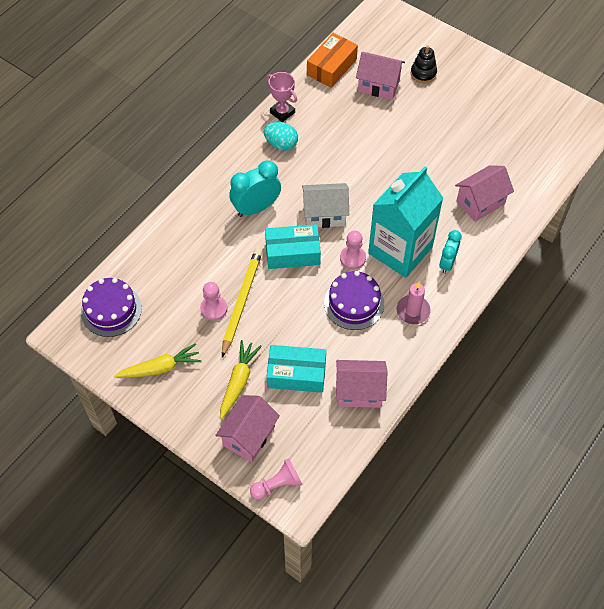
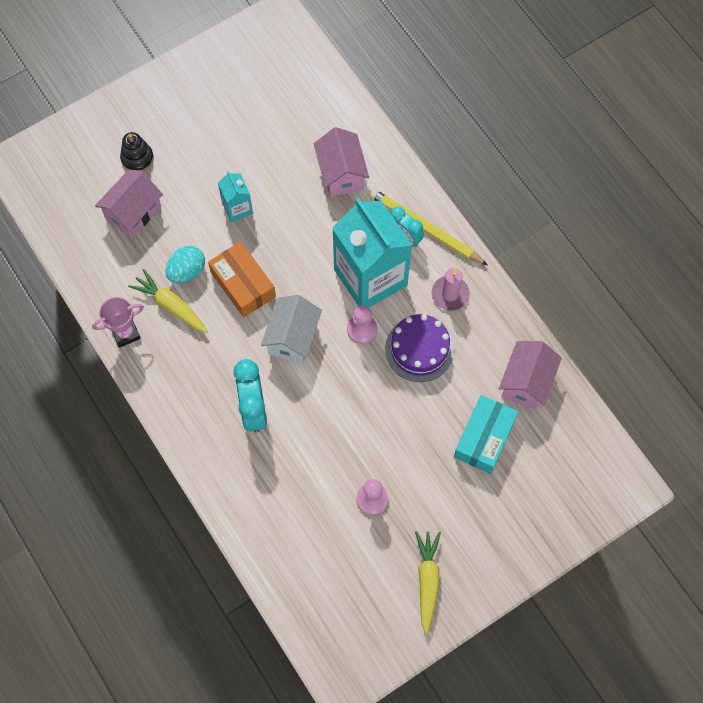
camera: 70 degrees left, 10 degrees up
(111, 310) = (331, 615): purple cake -> none
(238, 381) = (473, 501): yellow carrot -> yellow carrot (171, 305)
(241, 302) = (374, 466): yellow pencil -> yellow pencil (425, 228)
(249, 436) = (541, 511): pink house -> none
(277, 484) = (604, 500): pink pawn -> none
(281, 144) = (173, 350): turquoise egg -> turquoise egg (187, 271)
(292, 253) = (330, 390): turquoise box -> none
(331, 67) = (81, 253): orange box -> orange box (243, 284)
(415, 145) = (237, 208): none -> turquoise carton

